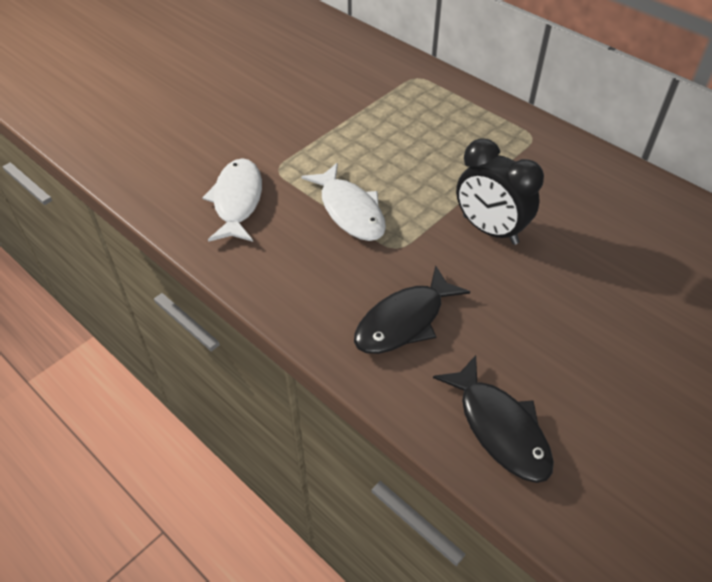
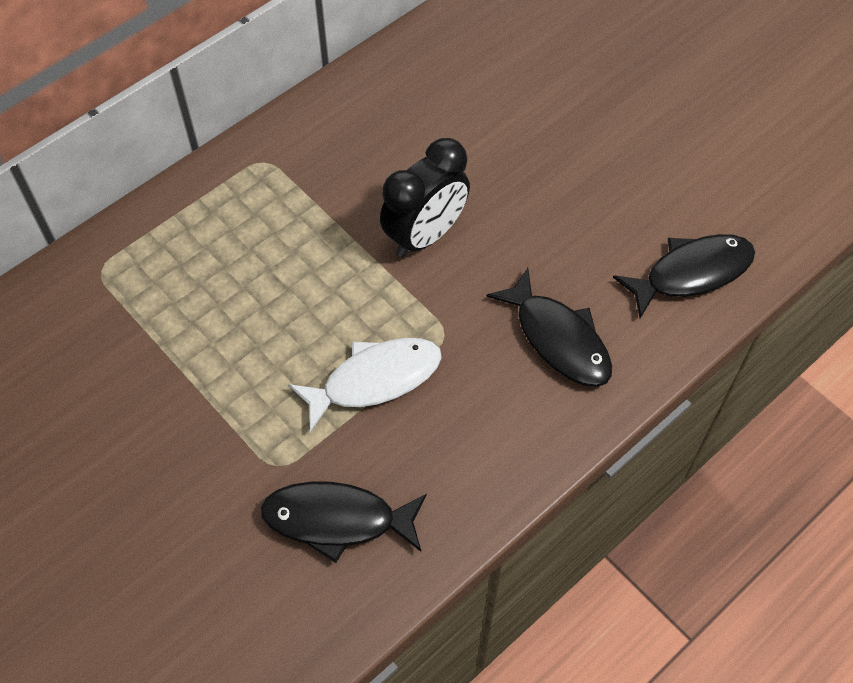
camera: 85 degrees left, 10 degrees up
(237, 201) = (337, 520): white fish -> black fish

